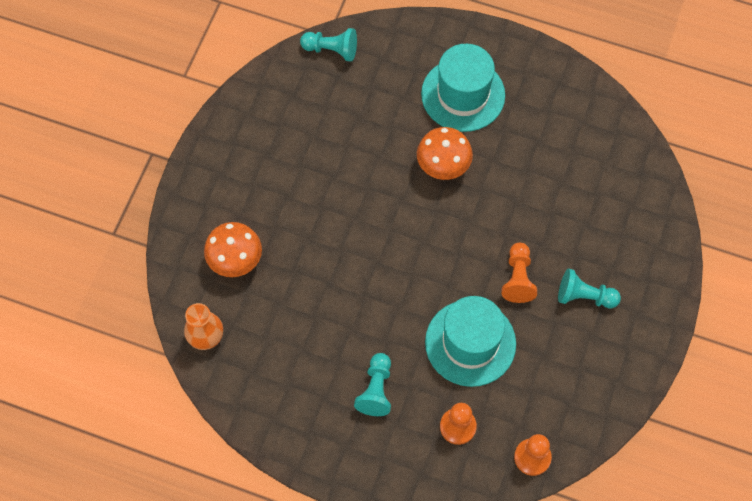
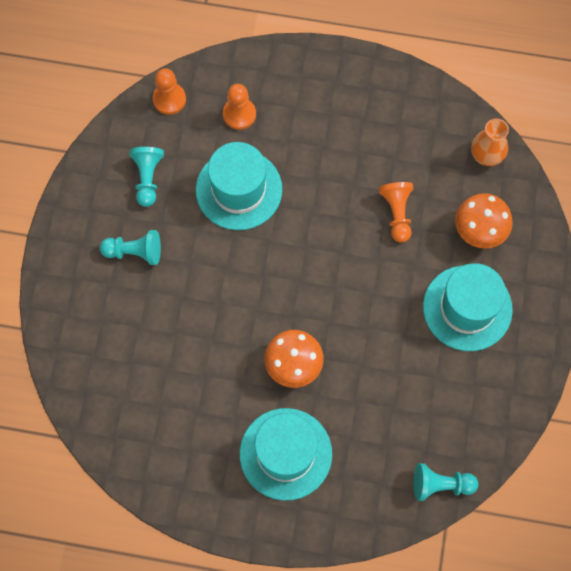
camera: 170 degrees right, 5 degrees up
(267, 190) = (467, 308): none -> turquoise hat
(376, 390) = (319, 133): turquoise pawn -> turquoise pawn (148, 178)
(518, 278) = (201, 259): orange pawn -> orange pawn (397, 213)

